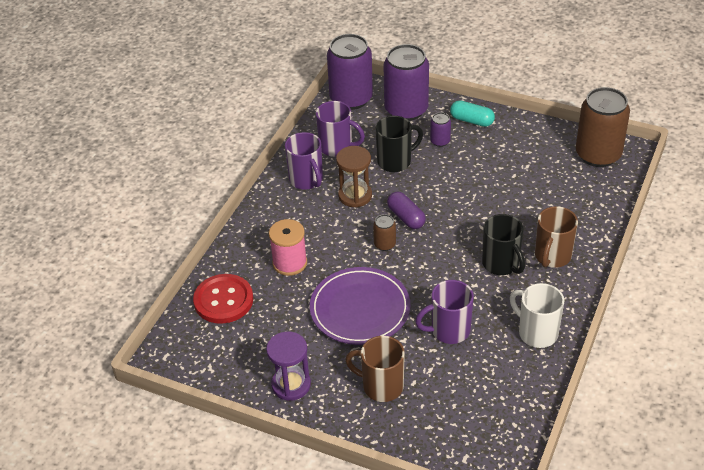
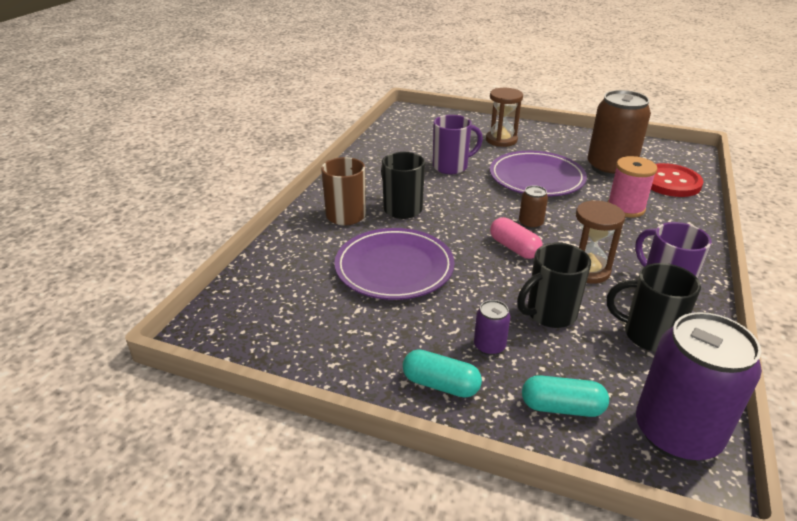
camera: 175 degrees right, 10 degrees down
(291, 385) = (573, 140): purple hourglass -> none
(337, 147) = (648, 335): purple mug -> black mug
(381, 386) = (501, 140): brown mug -> brown hourglass
(406, 109) = (562, 407): purple can -> turquoise capsule
(406, 217) = (514, 248): purple capsule -> pink capsule
(504, 199) = (394, 268): none -> purple plate
(536, 333) = (373, 166): white mug -> none
(598, 154) = (248, 326): brown can -> brown can (610, 168)

